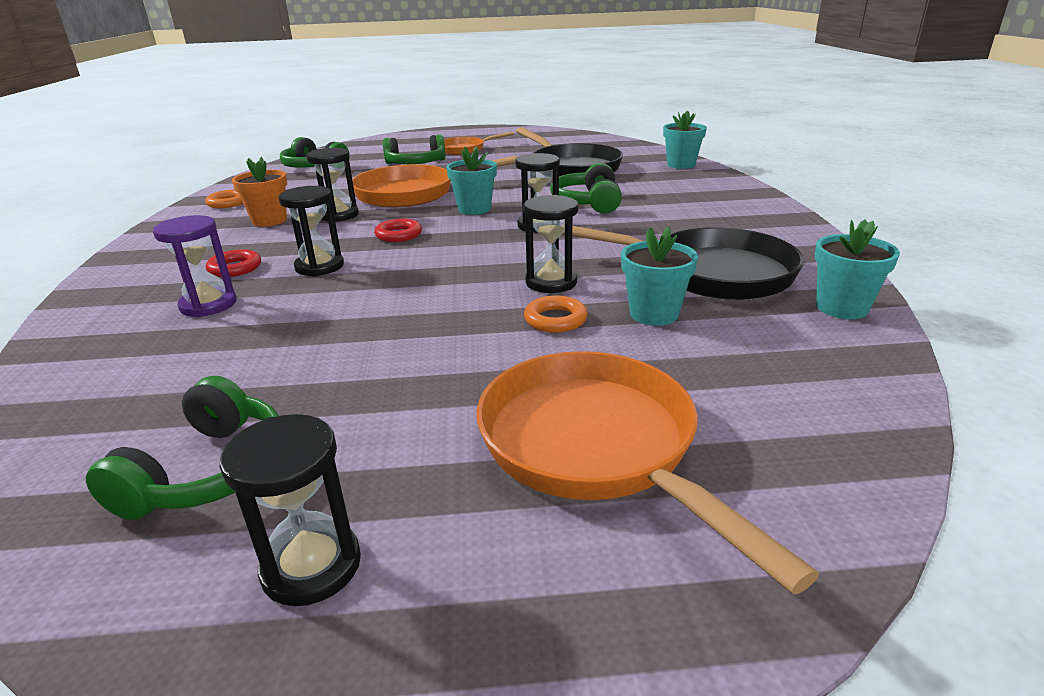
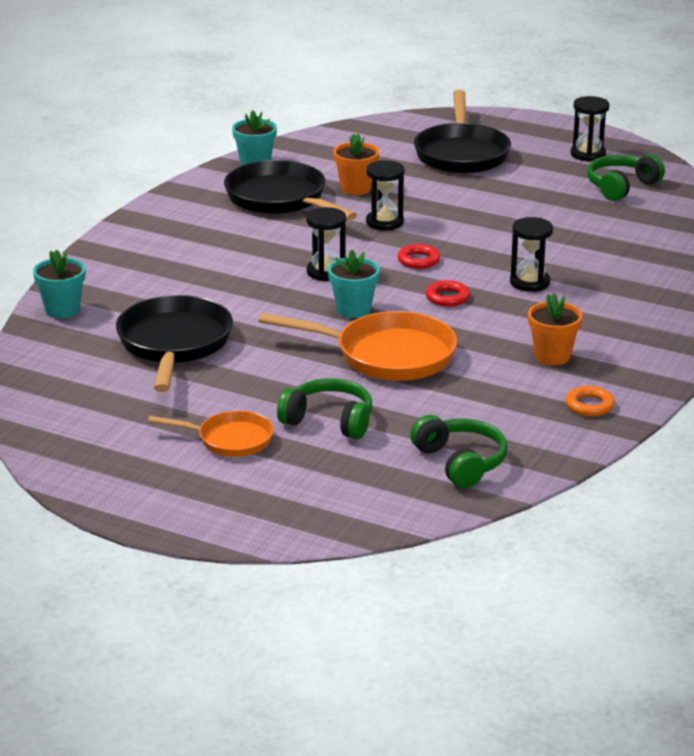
camera: 150 degrees left, 0 degrees up
(208, 305) = (617, 271): purple hourglass -> none
(235, 268) = (595, 301): red ring -> red ring (418, 260)
(338, 215) = (483, 343): black hourglass -> none
(555, 320) = (413, 201): orange ring -> none
(588, 202) = (246, 285): green headphones -> none
(595, 447) = (461, 154): orange pan -> black pan
(654, 314) = (356, 188): turquoise flower pot -> orange flower pot

